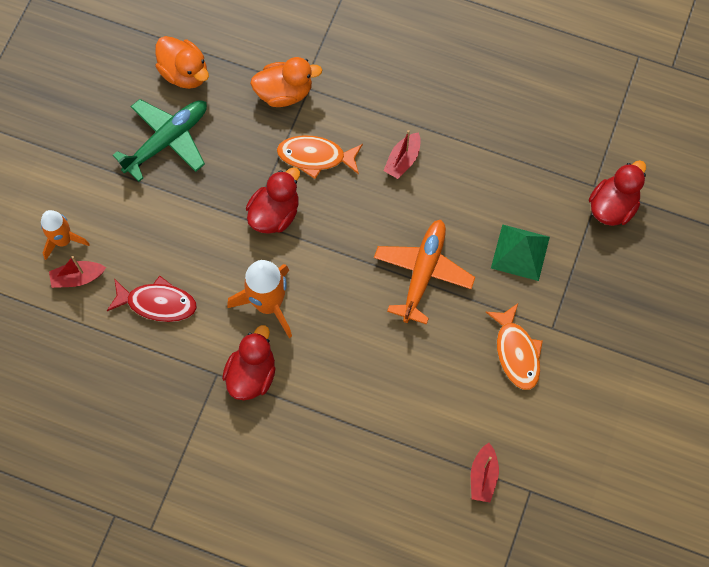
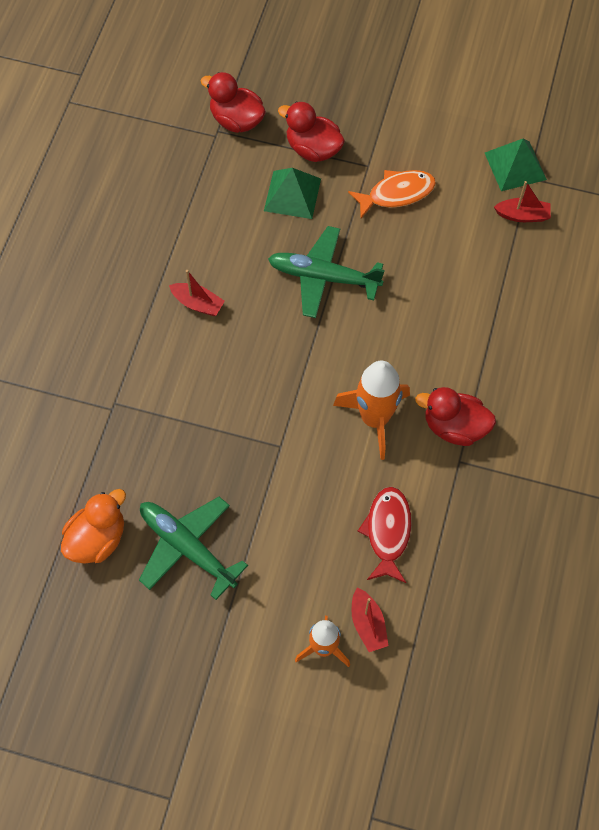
camera: 95 degrees left, 5 degrees down
(275, 214) = (270, 423): red duck -> red duck (313, 149)
(284, 92) = (120, 427): orange duck -> none
(315, 157) = (199, 388): orange fish -> none
(423, 273) = (324, 277): orange plane -> green plane
(546, 478) = (515, 166): none -> green pyramid

